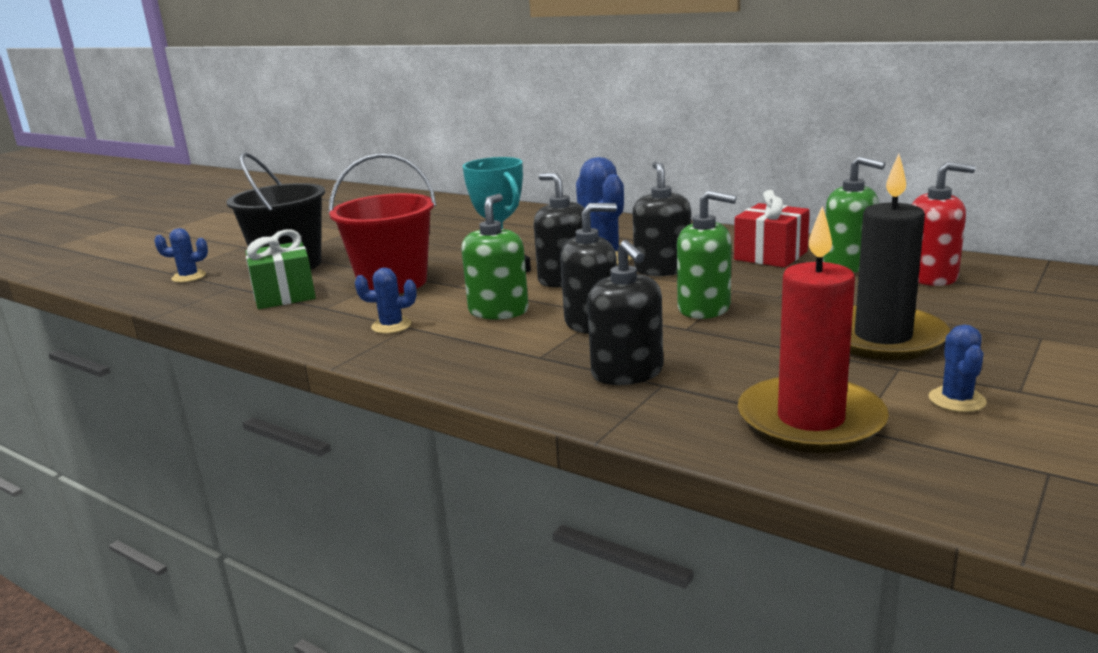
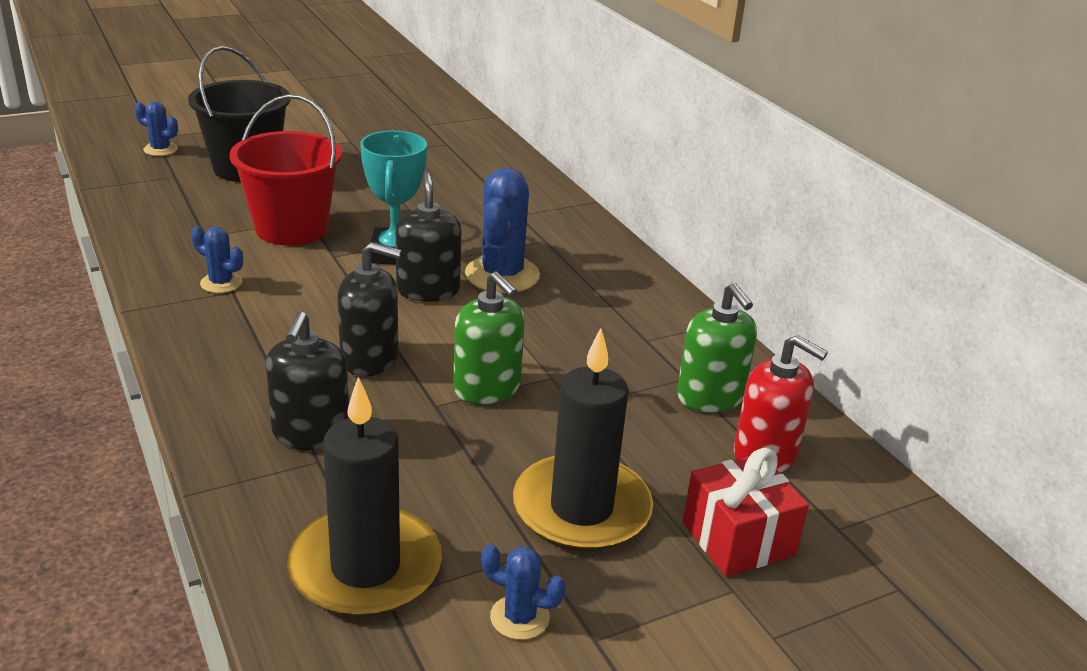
camera: 25 degrees right, 10 degrees up
(284, 295) = (195, 206): green gift -> none
(498, 311) = (321, 305): green soap dispenser -> none
(662, 269) = (529, 317): black soap dispenser -> none
(770, 256) = (657, 347): red gift -> red gift (738, 538)
(810, 420) = (365, 568): red candle -> black candle
(957, 400) = (519, 617): blue cactus -> blue cactus turned 75 degrees clockwise

